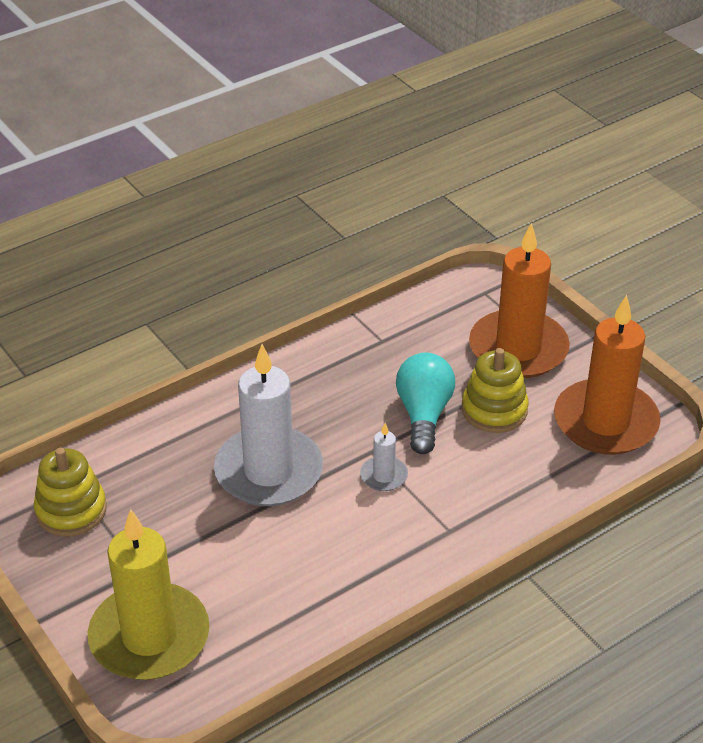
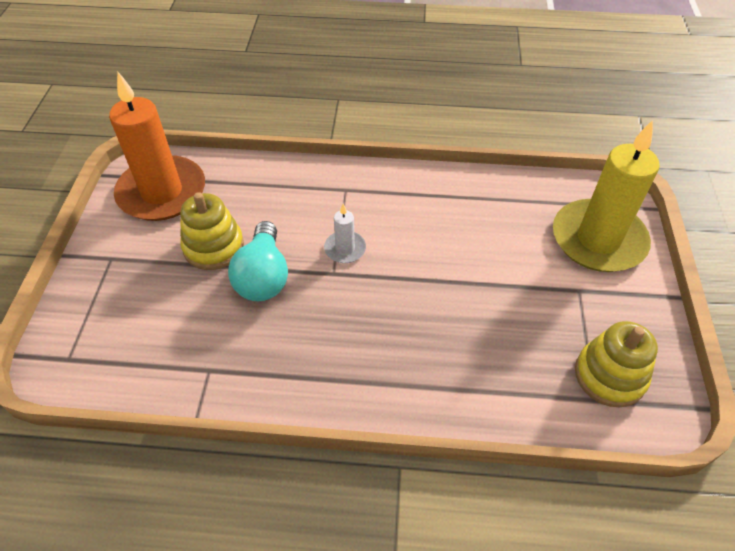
camera: 140 degrees left, 10 degrees up
(269, 471) = (422, 306): white candle -> none
(424, 414) = (263, 276): turquoise light bulb -> turquoise light bulb turned 45 degrees counterclockwise
(518, 349) = (127, 283): orange candle -> none

